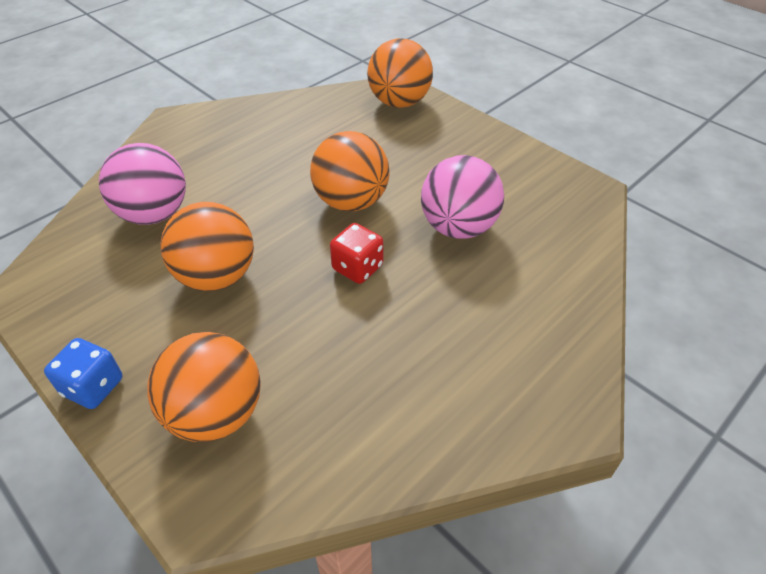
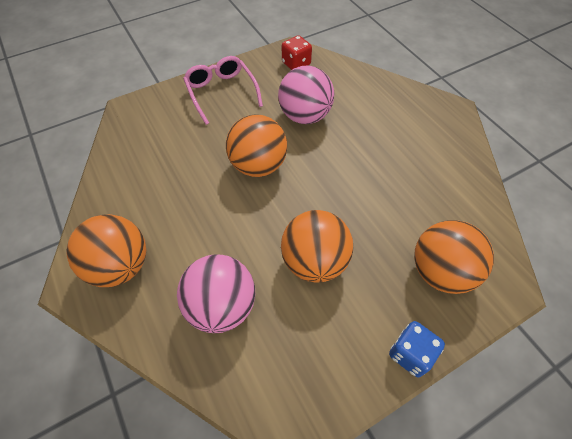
camera: 75 degrees left, 10 degrees up
(357, 268) = (327, 174): red dice -> red dice (296, 64)
(399, 102) = (148, 113): orange ball -> orange ball (120, 266)
(462, 145) = (221, 92): none -> pink glasses

